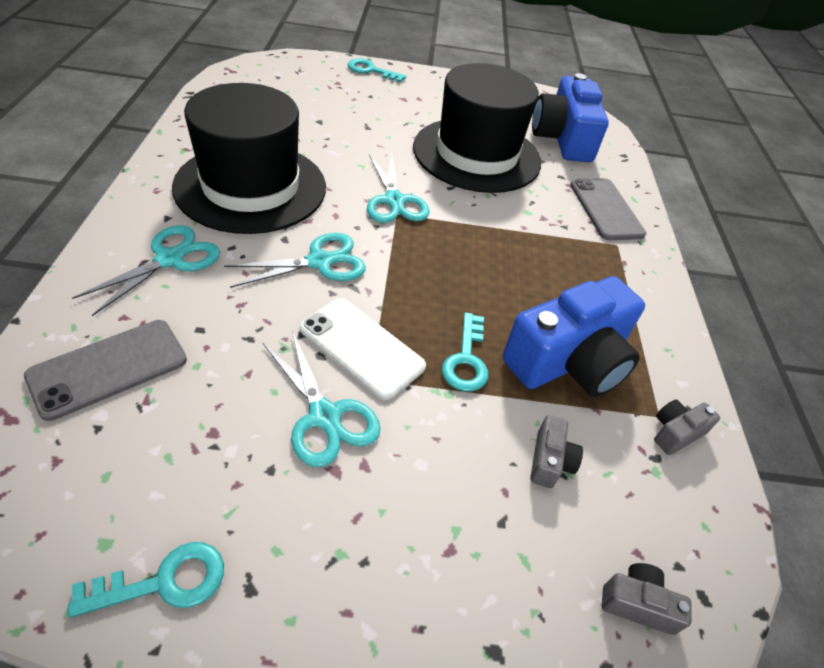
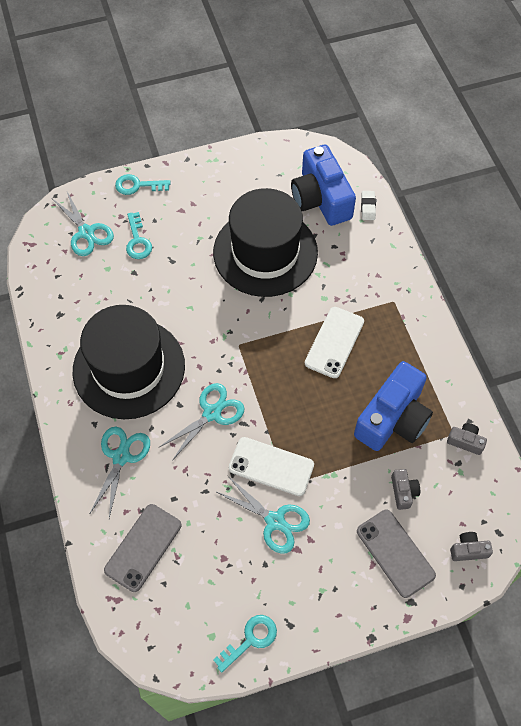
camera: 15 degrees left, 15 degrees up
(394, 201) = (230, 333): turquoise scissors -> turquoise scissors (86, 232)
(466, 359) = (334, 446): turquoise key -> turquoise key (137, 240)
(521, 254) = (334, 342): none -> white phone
(605, 209) = (376, 268): grey phone -> grey phone (395, 553)
(615, 161) = (368, 207): none -> white eraser
(675, 433) = (465, 441): grey camera -> grey camera turned 75 degrees clockwise

